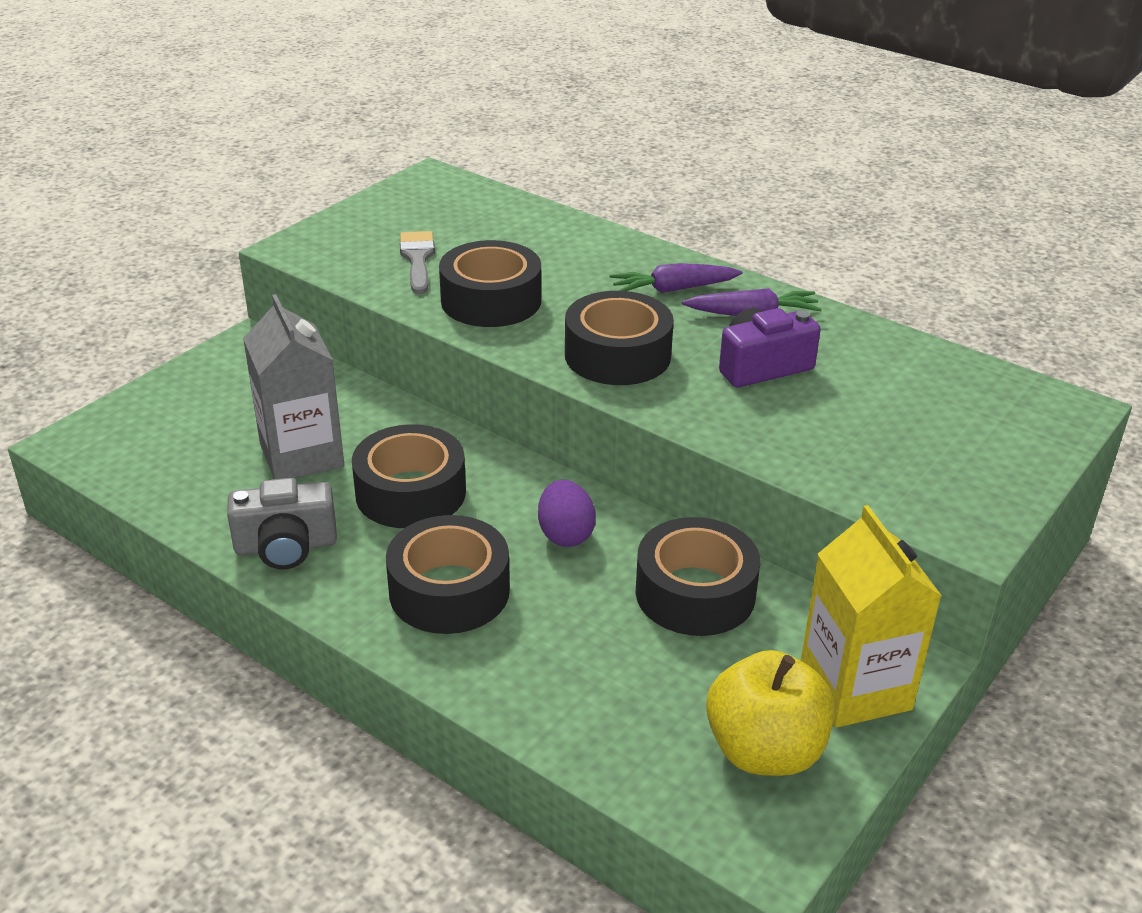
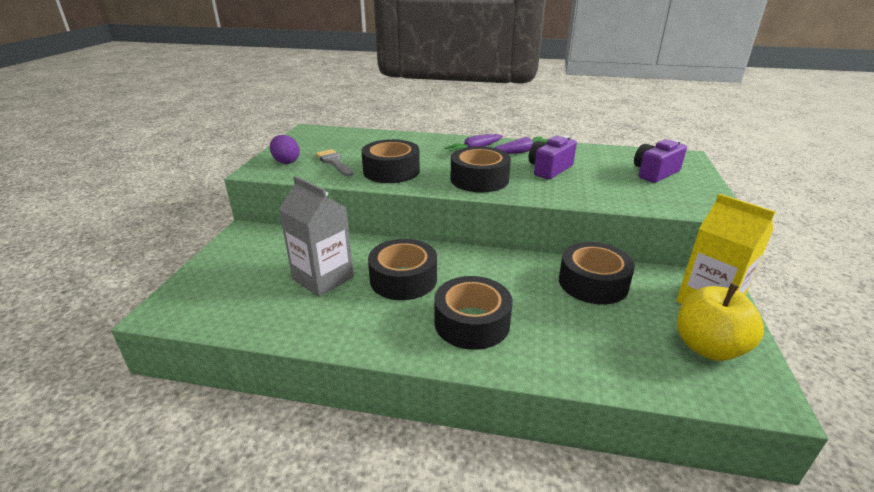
camera: 25 degrees left, 5 degrees down
(286, 546) = (354, 329): grey camera -> none
(565, 534) = (504, 275): purple egg -> purple egg (286, 161)
(954, 427) = (655, 173): none -> purple camera

